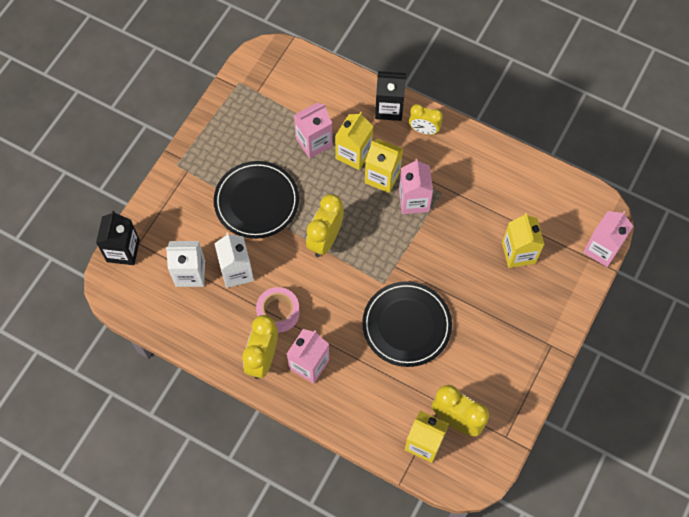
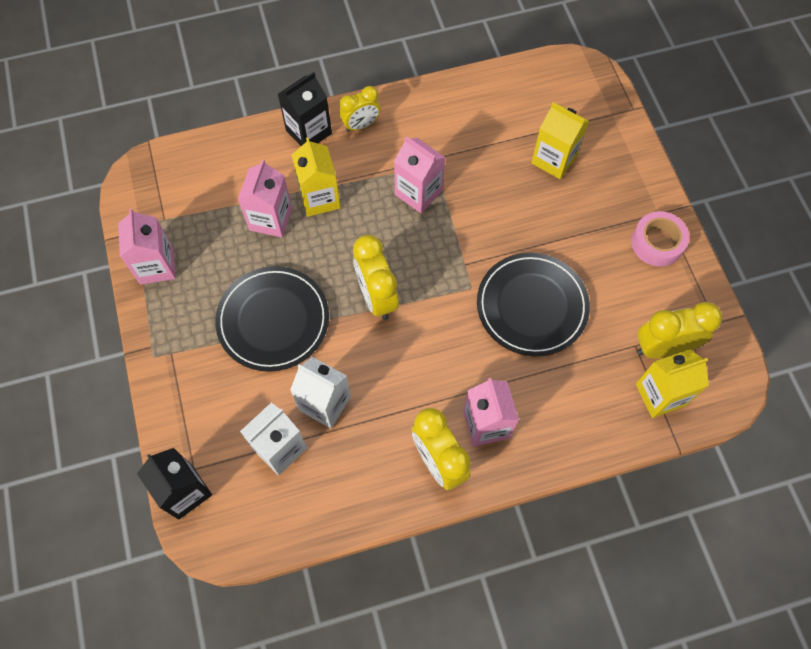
camera: 45 degrees left, 0 degrees up
(278, 312) = (406, 404): pink tape -> pink tape (657, 243)
(382, 177) = (368, 196): yellow carton -> none
(601, 249) = (613, 99): pink carton -> pink carton (156, 266)

